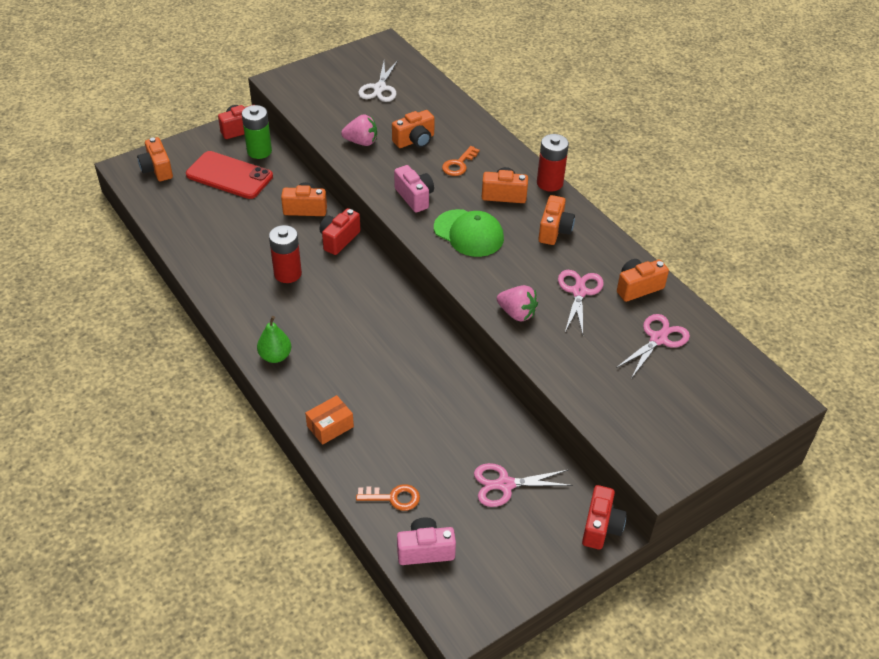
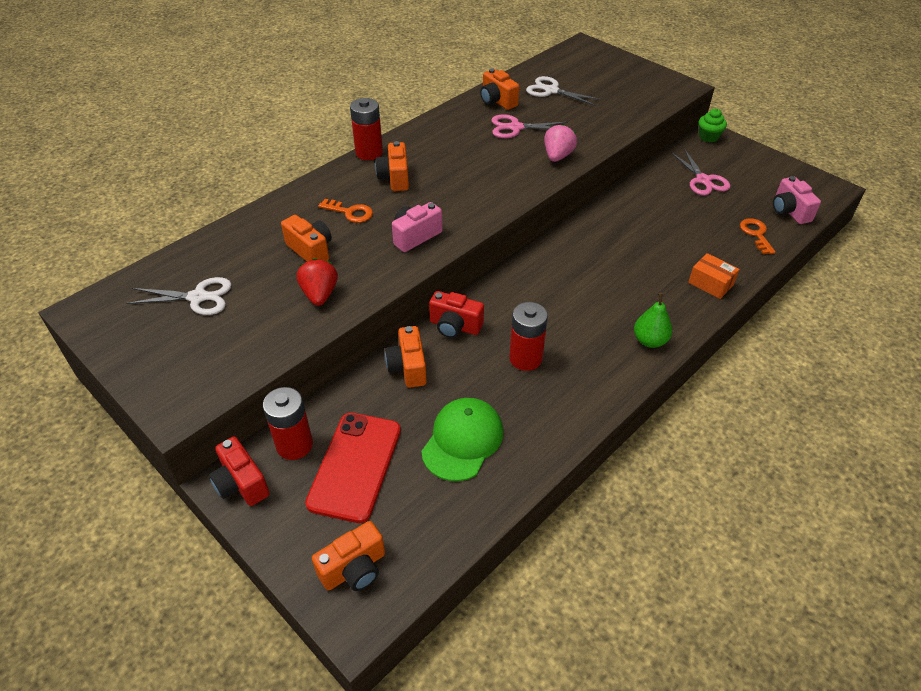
camera: 100 degrees left, 0 degrees up
(259, 151) = (294, 445): green battery -> red battery
(361, 142) = (320, 294): pink strawberry -> red strawberry
(469, 233) = (461, 193): green cap -> green cap (462, 440)
(554, 230) = (439, 145): orange camera -> none
(601, 527) = (708, 137): red camera -> green cupcake
(658, 339) = (551, 91): pink scissors -> white scissors

